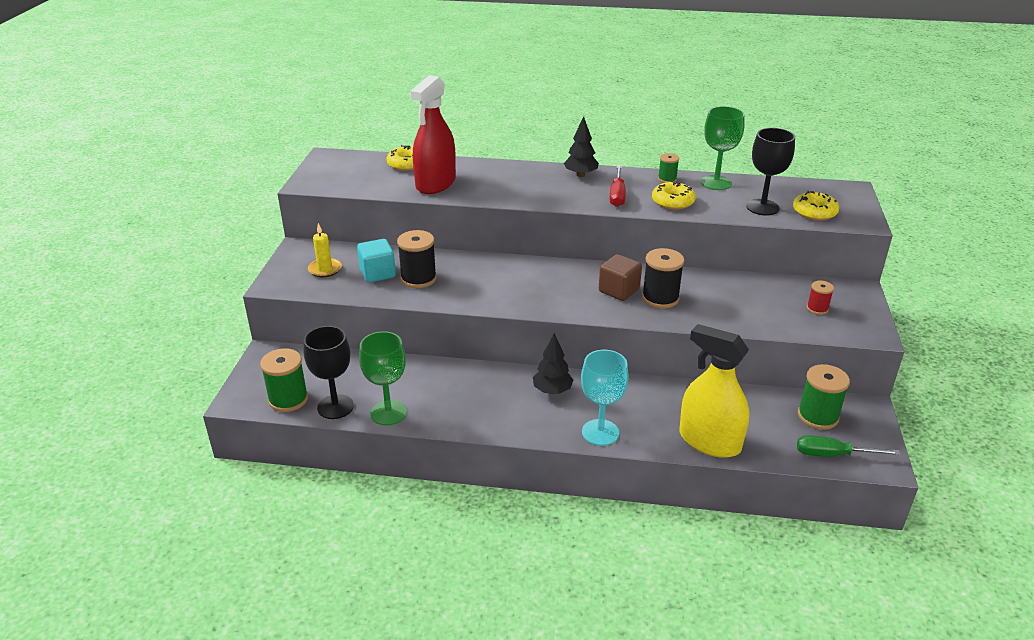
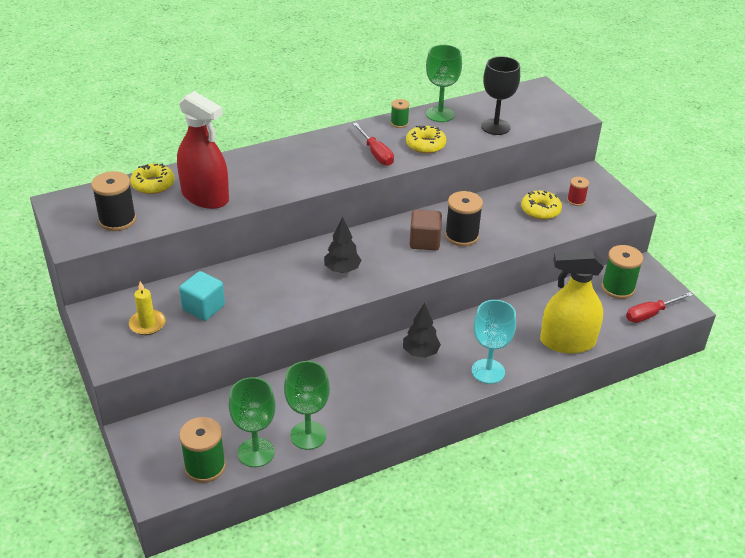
camera: 35 degrees left, 5 degrees up
(335, 407) = (256, 452): black goblet -> green goblet
(418, 278) = (247, 298): black spool -> black spool (117, 220)
(435, 184) = (205, 196): red spray bottle -> red spray bottle turned 45 degrees counterclockwise
(580, 175) = (325, 142): black tree -> black tree (342, 270)
(814, 212) = (535, 119): yellow donut -> yellow donut (540, 210)
(833, 455) = (650, 314): green screwdriver -> red screwdriver

